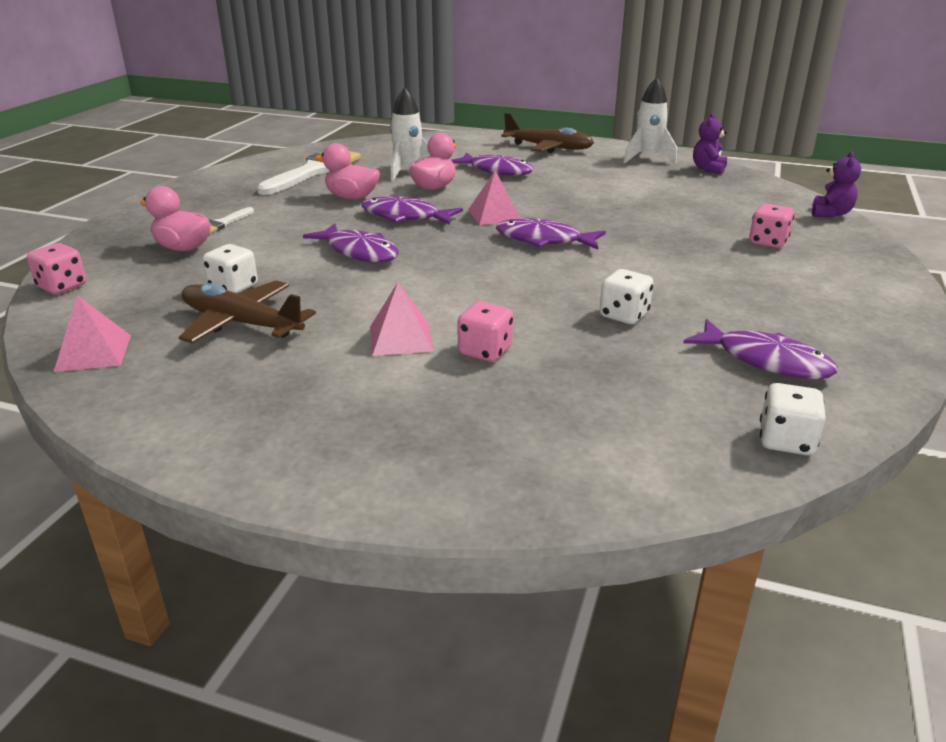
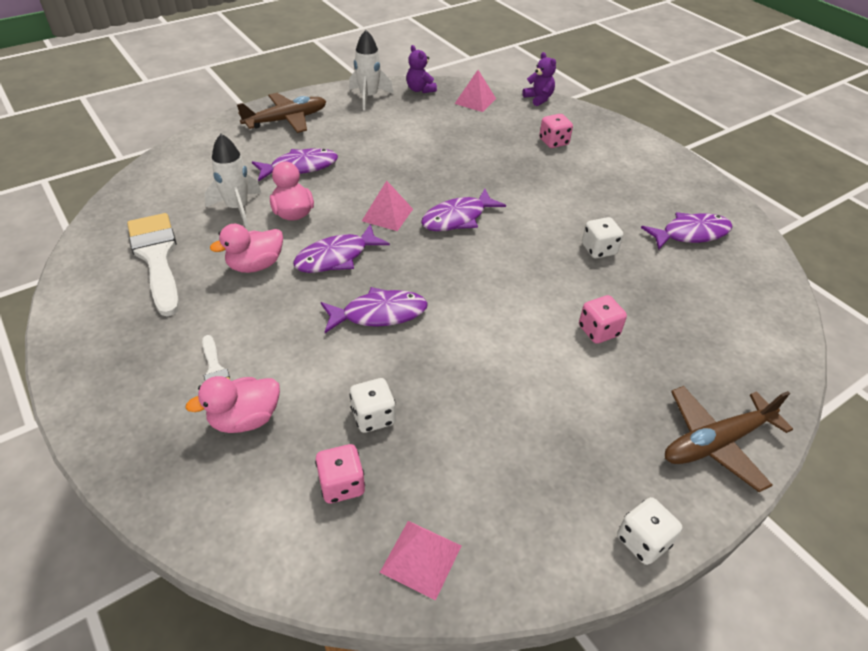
camera: 55 degrees left, 15 degrees up
(62, 286) = (242, 544): pink dice -> pink dice (342, 484)
(242, 324) = (450, 438): brown plane -> brown plane (716, 442)
(400, 338) = (548, 361): pink pyramid -> pink pyramid (475, 101)
(786, 441) = (770, 278): white dice -> white dice (643, 541)

